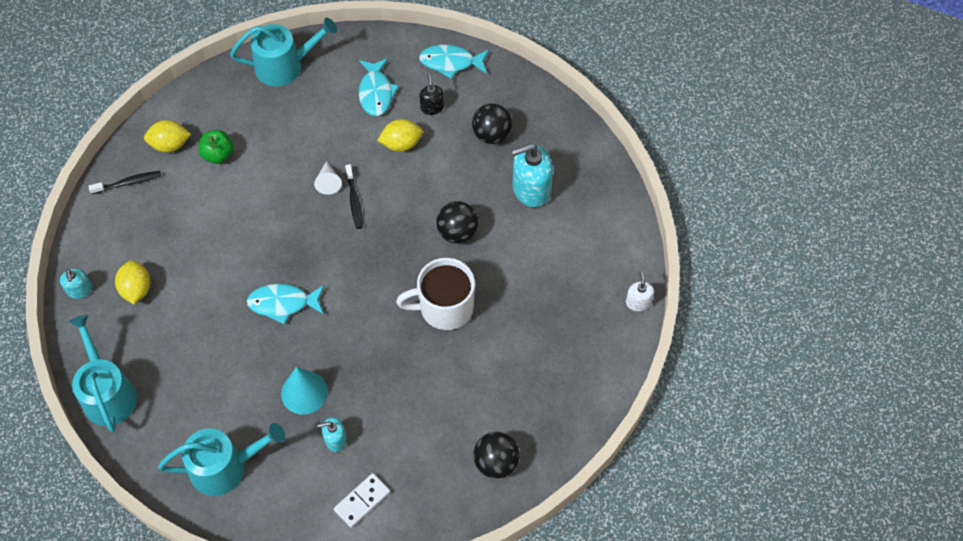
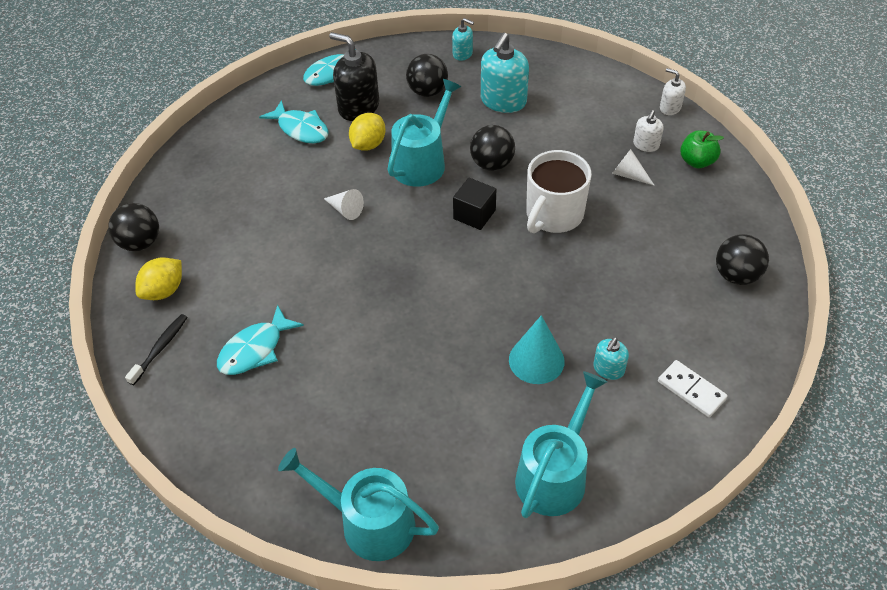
camera: 45 degrees left, 10 degrees down
(80, 290) = (225, 467): turquoise soap dispenser -> turquoise soap dispenser (462, 54)
(136, 289) = (282, 418): yellow lemon -> none
(194, 97) = (140, 243): none -> black ball
(218, 155) = (221, 264): green apple -> green apple (697, 161)
(283, 303) = (428, 317): turquoise fish -> turquoise fish (255, 349)
(285, 66) = (197, 165): turquoise watering can -> turquoise watering can (422, 162)
(354, 201) = (384, 205): black toothbrush -> none
(362, 501) = (691, 390): white domino -> white domino turned 45 degrees counterclockwise
(398, 260) = (474, 214): none -> black cube
(432, 107) = (358, 107): black soap dispenser -> black soap dispenser, size x1.88
(533, 326) = (628, 175): none -> white cone
(577, 315) = (646, 145): none -> white soap dispenser

